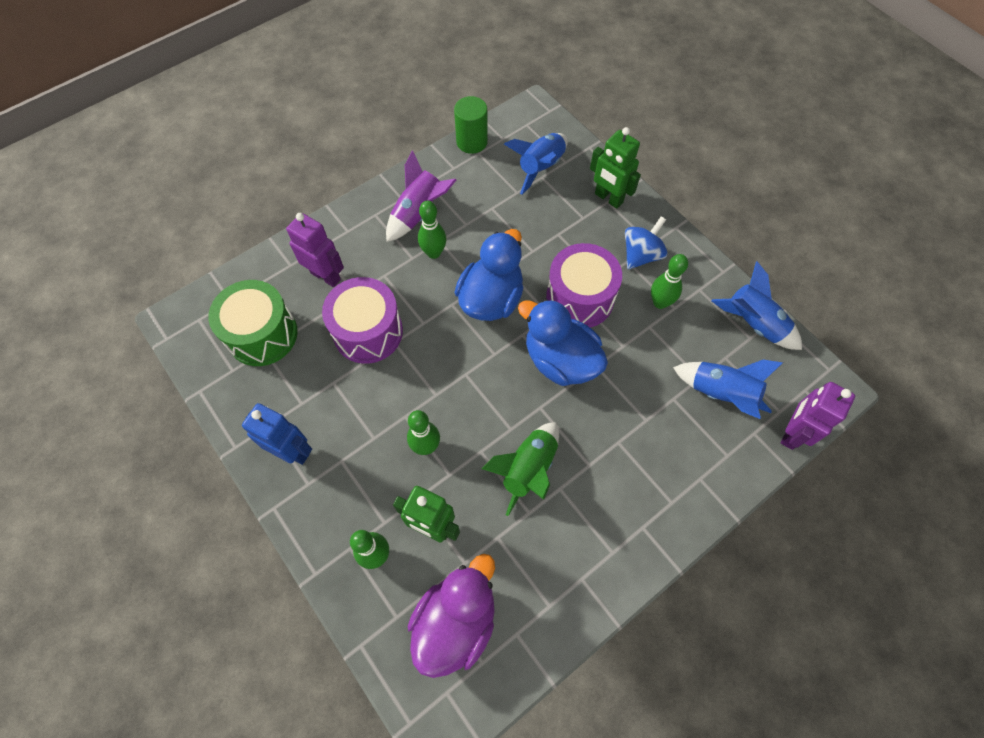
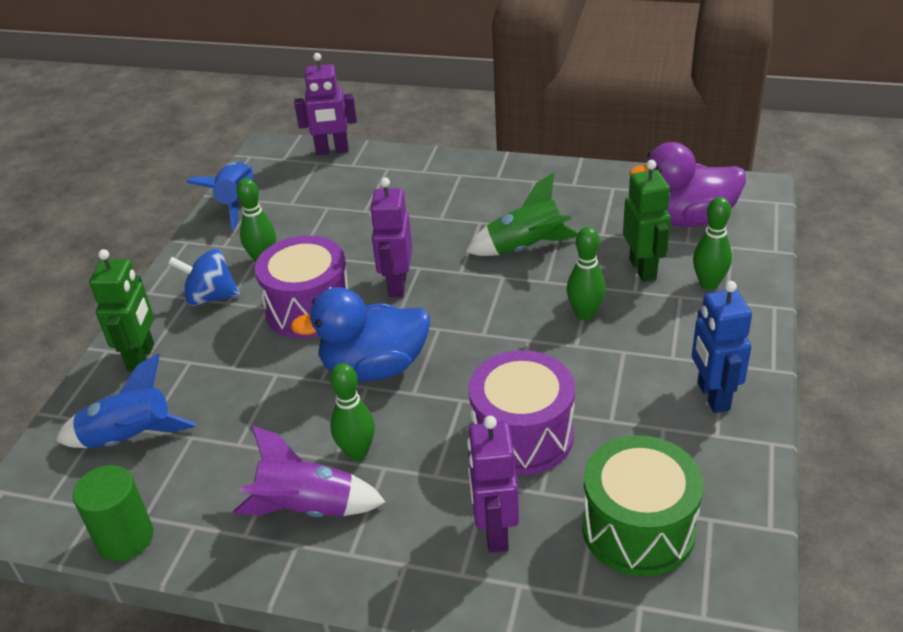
camera: 125 degrees left, 25 degrees down
(560, 360) = (397, 285): blue duck -> purple robot
(721, 394) = (332, 191): blue rocket -> none

